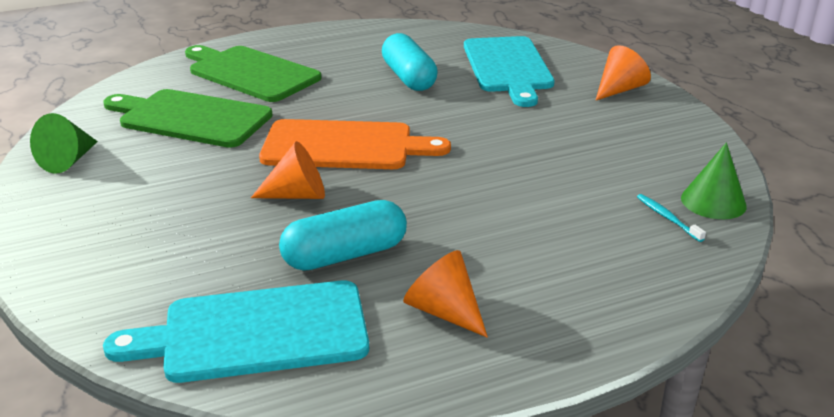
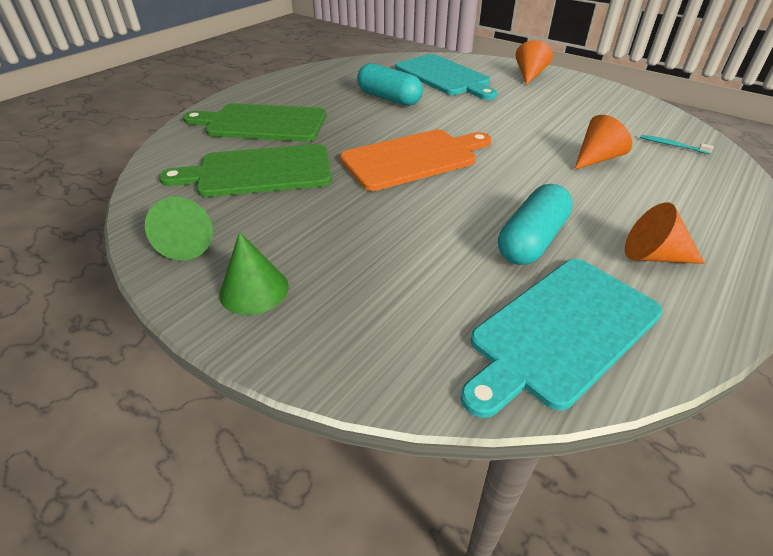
camera: 30 degrees left, 10 degrees up
(297, 195) = (432, 206): orange cone -> orange cone (596, 158)
(713, 202) = (678, 128): green cone -> green cone (254, 290)

